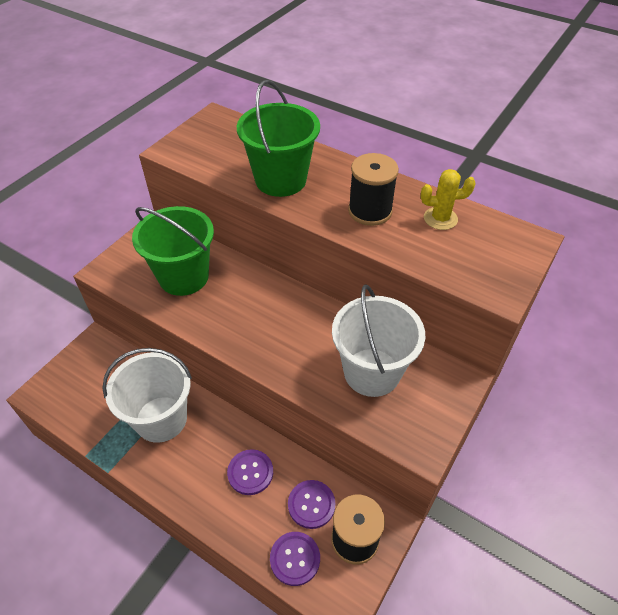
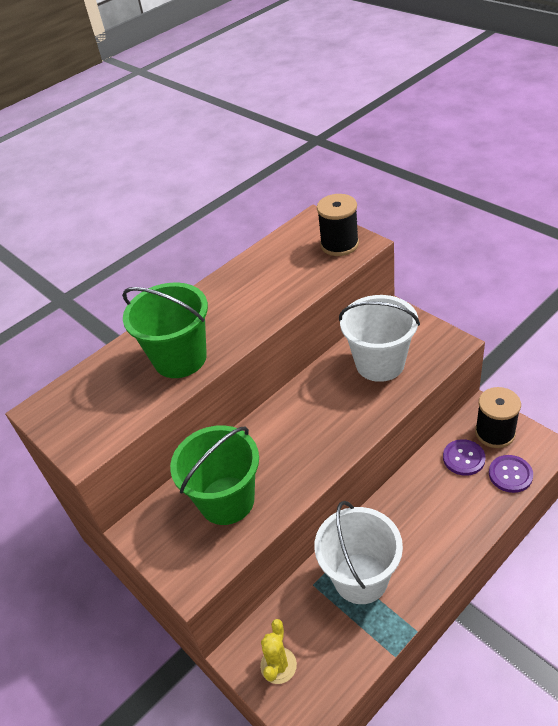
camera: 70 degrees left, 5 degrees down
(250, 472) = (430, 501): purple button -> none
(370, 211) = (249, 301): black spool -> black spool (339, 244)
(440, 218) = (273, 261): yellow cactus -> yellow cactus (278, 665)

